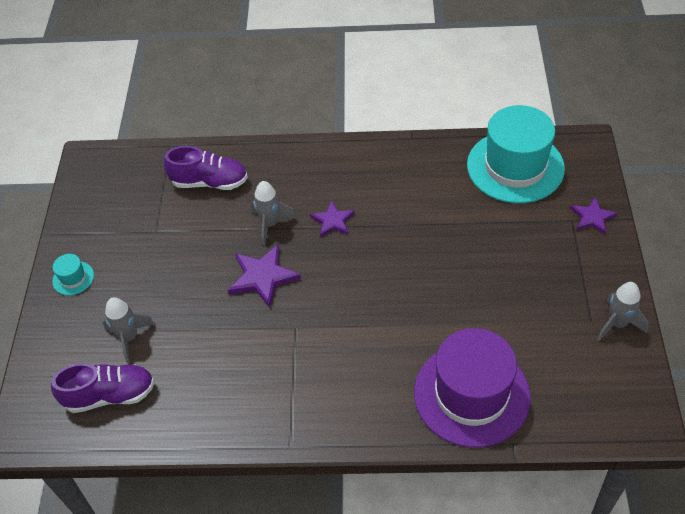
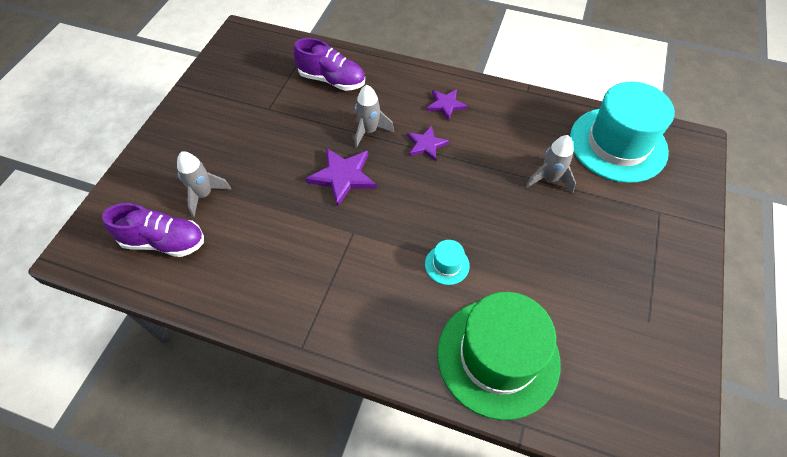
camera: 15 degrees right, 5 degrees up
(73, 278) = (182, 128): turquoise hat -> turquoise hat (447, 264)
(471, 394) = (498, 357): purple hat -> green hat
(592, 217) = (681, 215): purple star -> purple star (446, 105)
(617, 324) = (676, 333): grey rocket -> grey rocket (549, 179)

